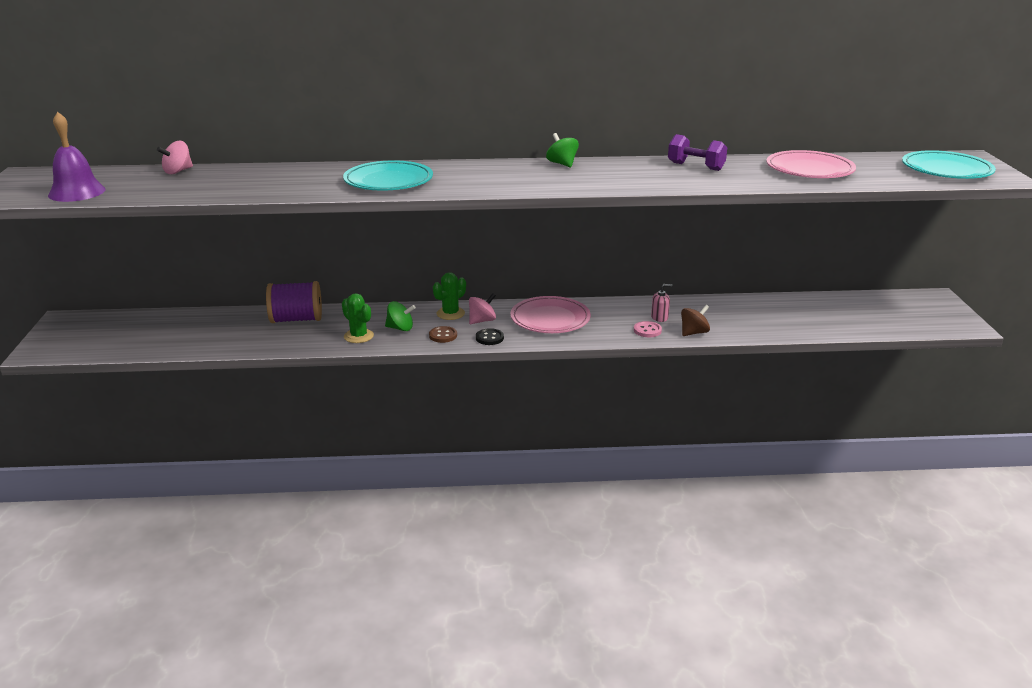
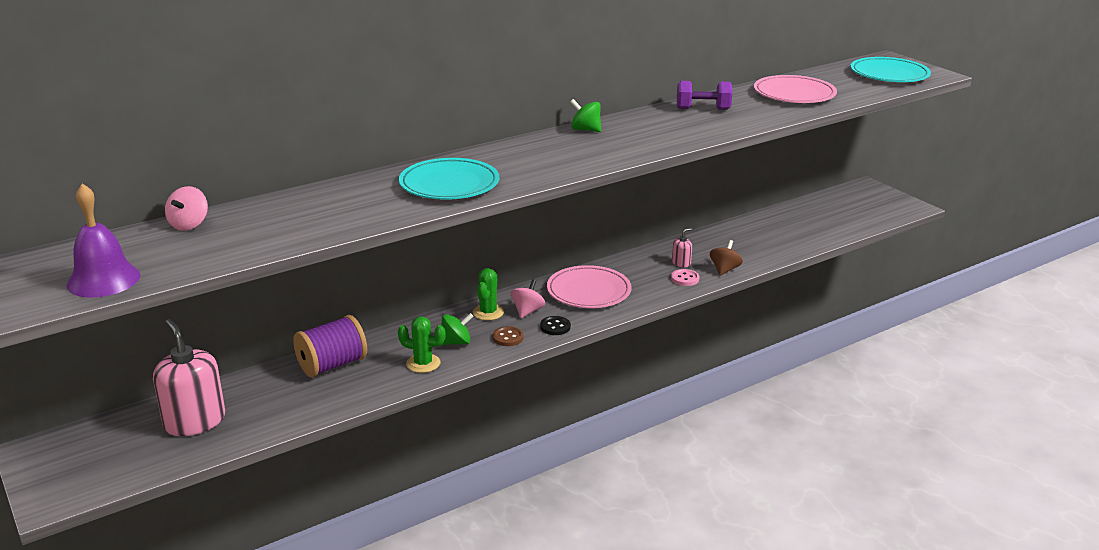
camera: 30 degrees left, 0 degrees up
(169, 330) = (194, 421): none -> pink soap dispenser

